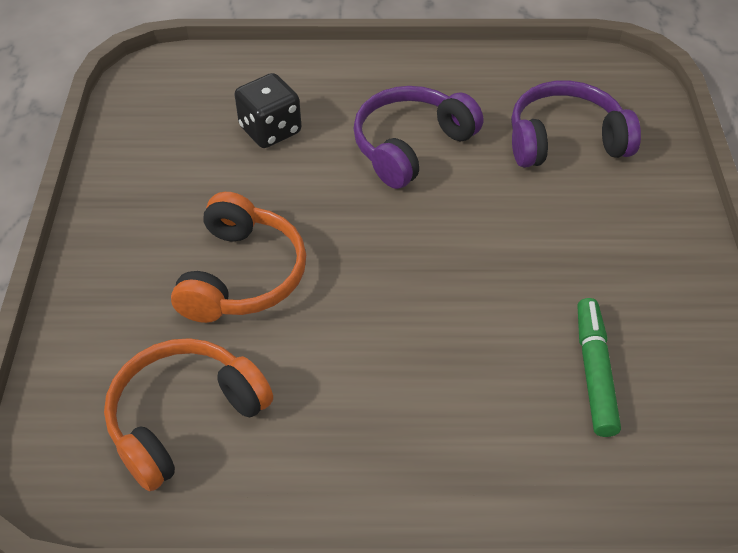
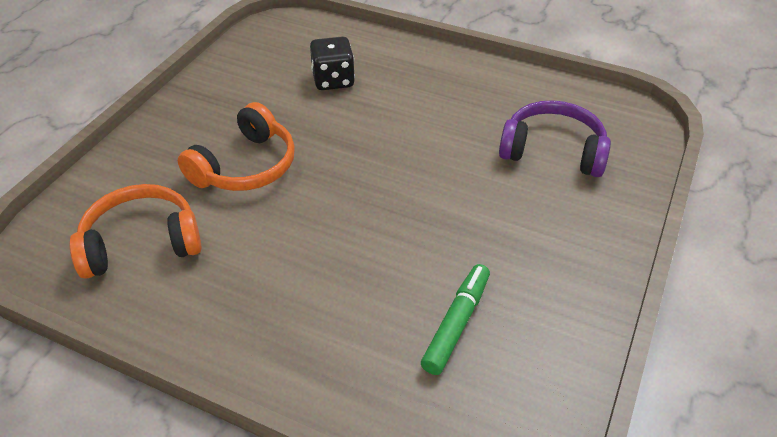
camera: 25 degrees right, 5 degrees down
(410, 146) = (427, 119): purple headphones -> none

